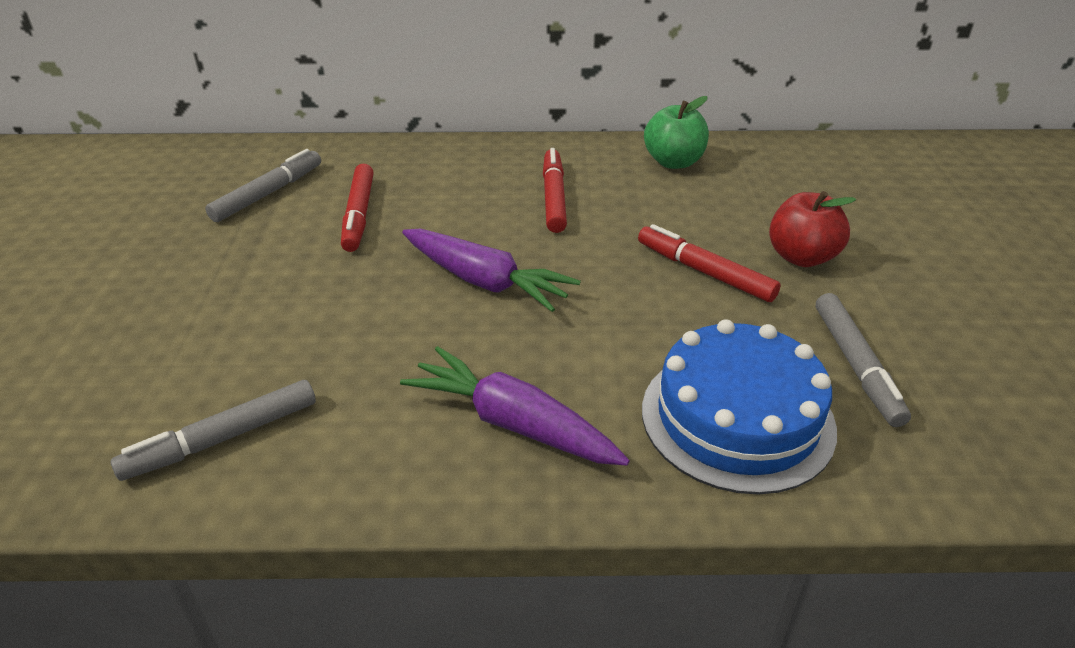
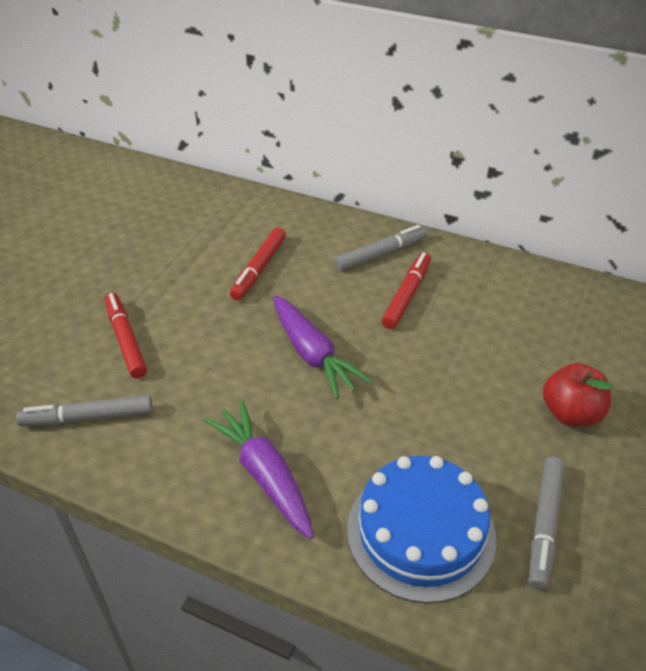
camera: 25 degrees right, 5 degrees up
(268, 193) = (209, 232): grey marker -> grey marker (381, 254)
(673, 162) = (525, 289): green apple -> none
(704, 272) = (480, 400): red marker -> red marker (126, 339)

